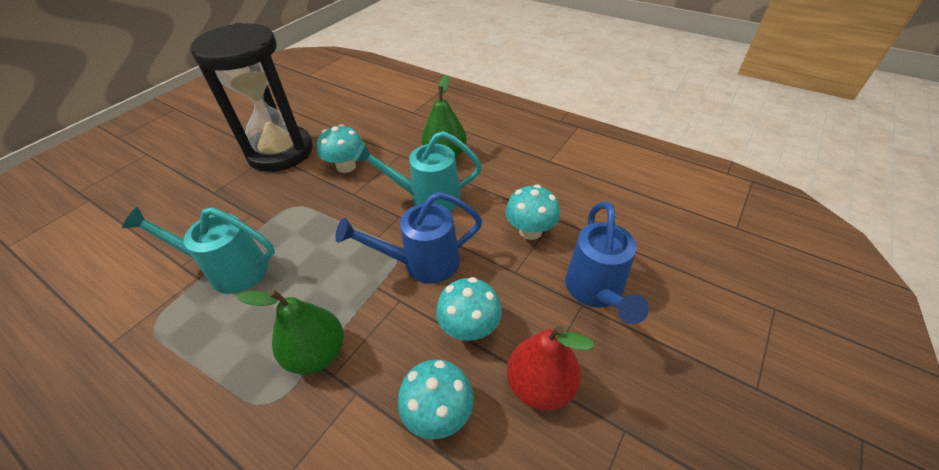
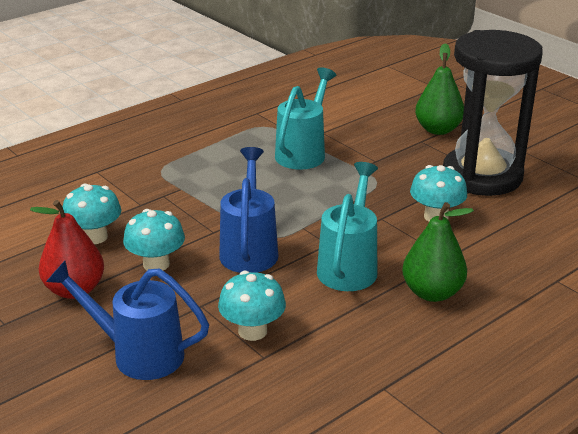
camera: 105 degrees right, 15 degrees down
(317, 353) = (187, 189): green pear -> green pear (438, 130)

